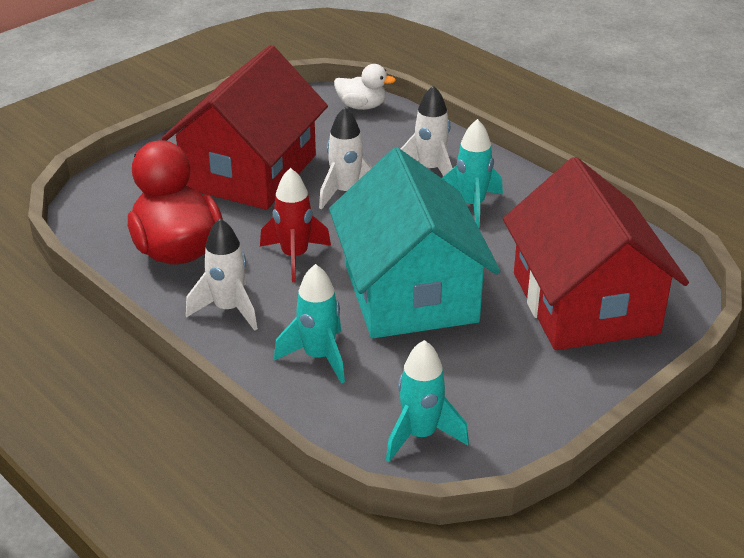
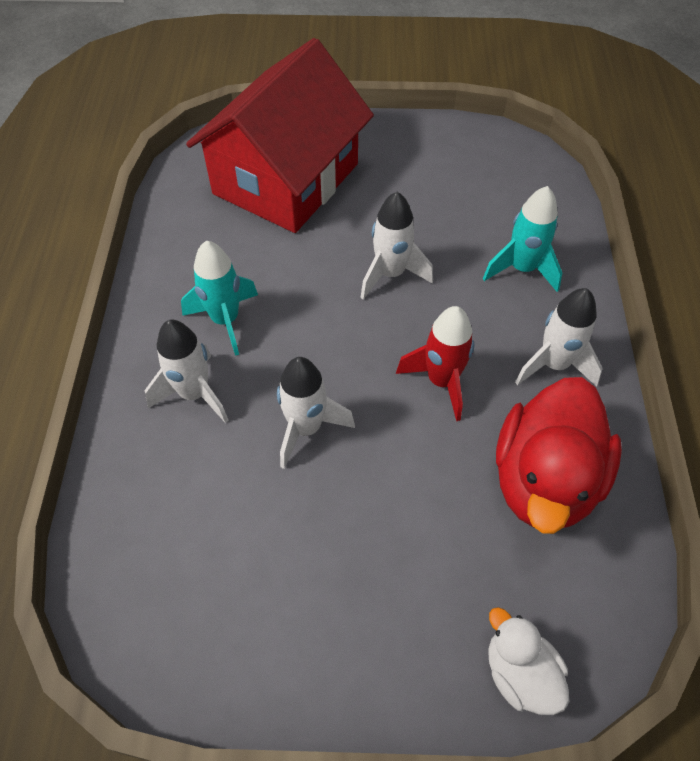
camera: 135 degrees left, 20 degrees up
(250, 171) = (362, 550): red house -> none
(362, 106) = (111, 569): white duck -> white duck (519, 673)
(410, 292) = (390, 274): turquoise house -> white rocket
(420, 435) = (512, 173): turquoise rocket -> none

